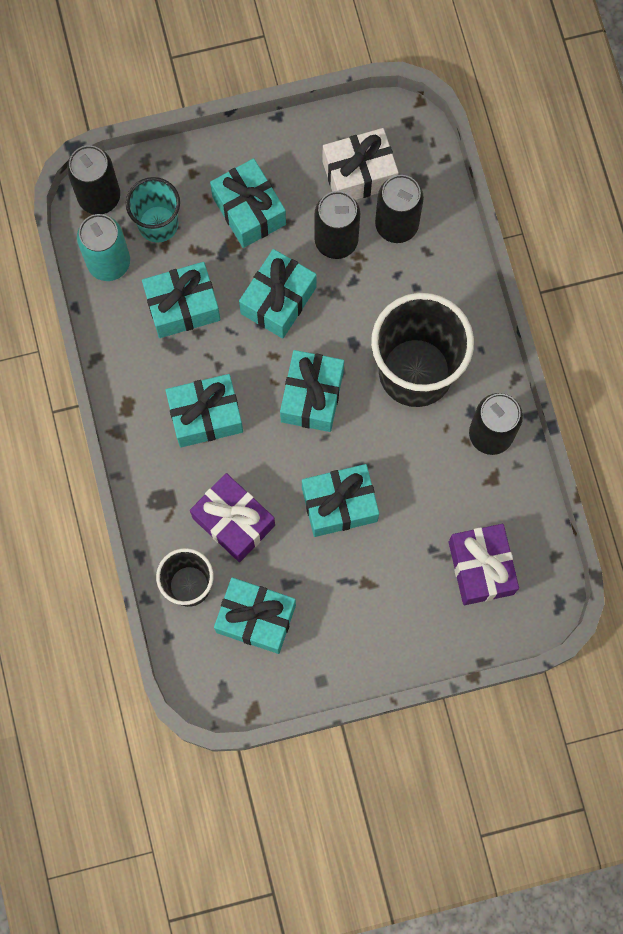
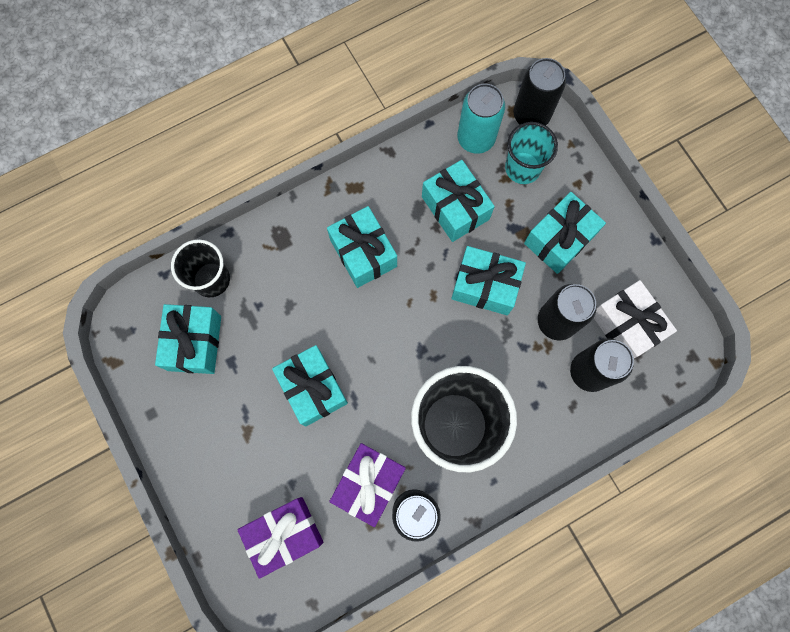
camera: 75 degrees right, 0 degrees up
(234, 521) = (276, 301): purple gift -> purple gift (369, 484)
(312, 396) = (405, 338): turquoise gift -> none

